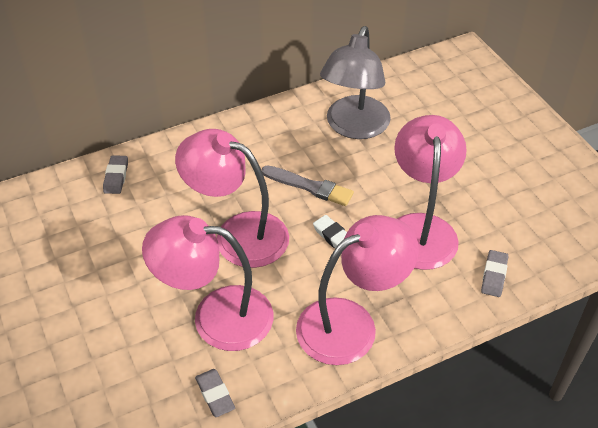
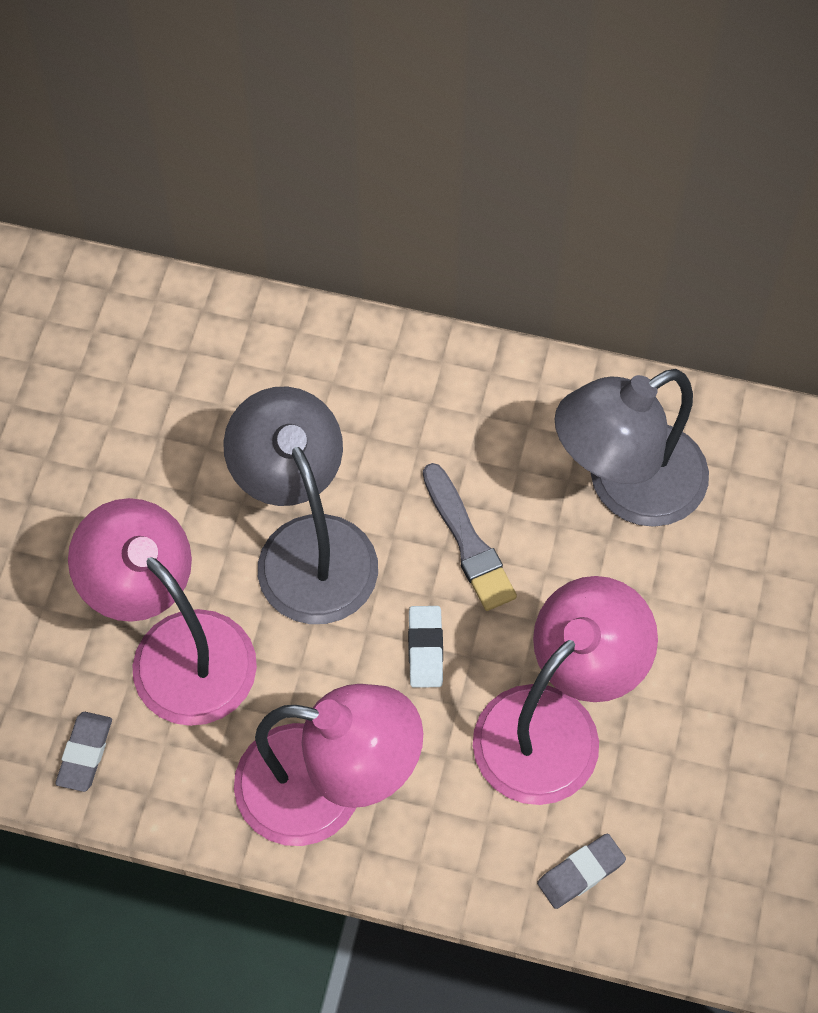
camera: 40 degrees right, 15 degrees up
(116, 177) = (231, 338): grey eraser -> none
(238, 234) = (307, 546): pink lamp -> grey lamp

